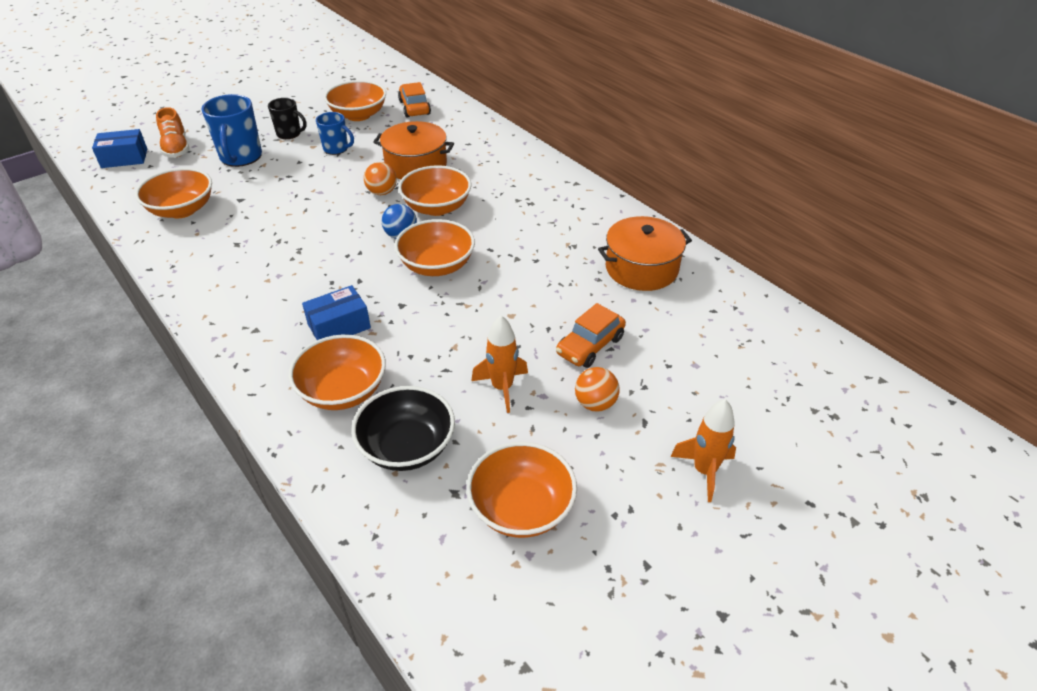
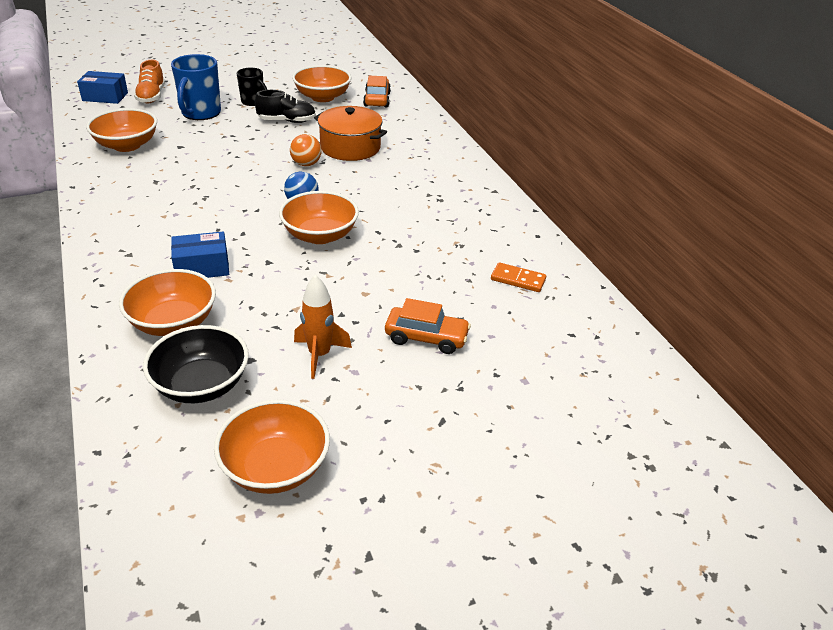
camera: 15 degrees right, 5 degrees down
(336, 149) = (287, 121): blue mug -> black shoe
(437, 207) = (349, 186): orange bowl -> none
(590, 346) = (426, 338): orange car -> orange car turned 135 degrees counterclockwise
(595, 403) = (402, 391): orange ball -> none
(641, 268) = (518, 279): orange pot -> orange domino
(704, 471) = (478, 483): orange rocket -> none

